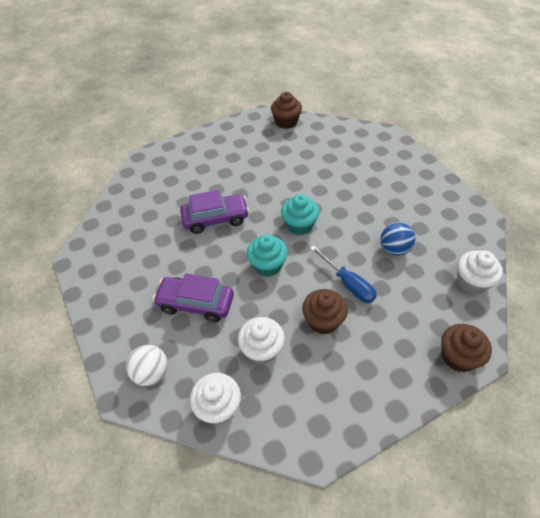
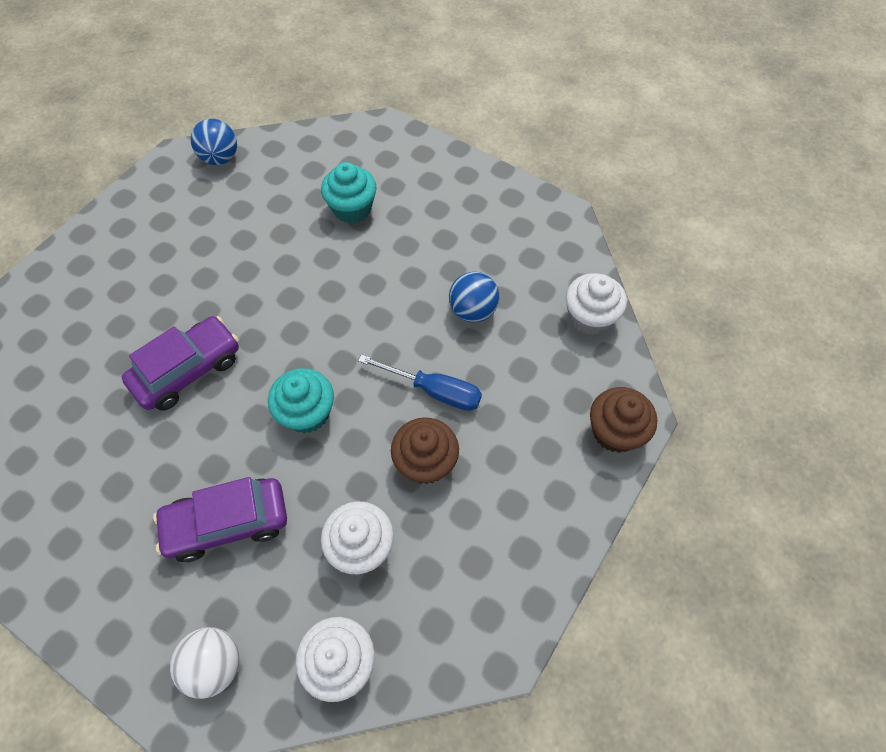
camera: 30 degrees left, 10 degrees up
(286, 122) = (220, 158): brown cupcake -> blue ball
(299, 225) = (324, 328): turquoise cupcake -> turquoise cupcake (352, 208)

